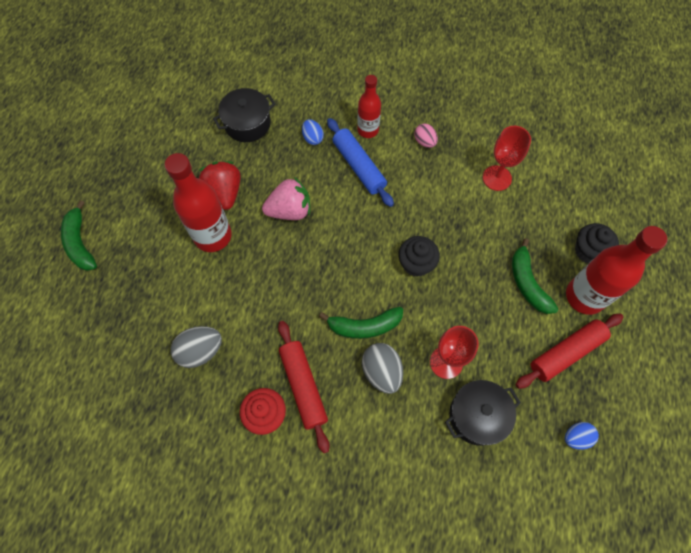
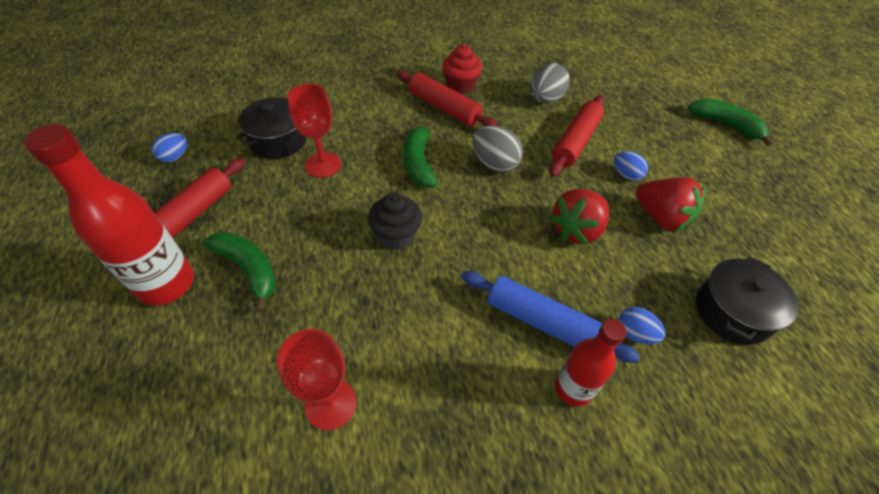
camera: 150 degrees right, 15 degrees down
(213, 236) = (626, 175): red bottle -> blue egg
(220, 286) = (575, 142): none -> red rolling pin
(290, 210) = (576, 230): pink strawberry -> red strawberry
(364, 326) = (419, 162): green banana -> green banana turned 60 degrees counterclockwise
(381, 372) = (382, 138): grey egg -> grey egg (494, 163)
(424, 142) = (475, 413): pink egg -> none
(588, 251) = (160, 347): black cupcake -> none

